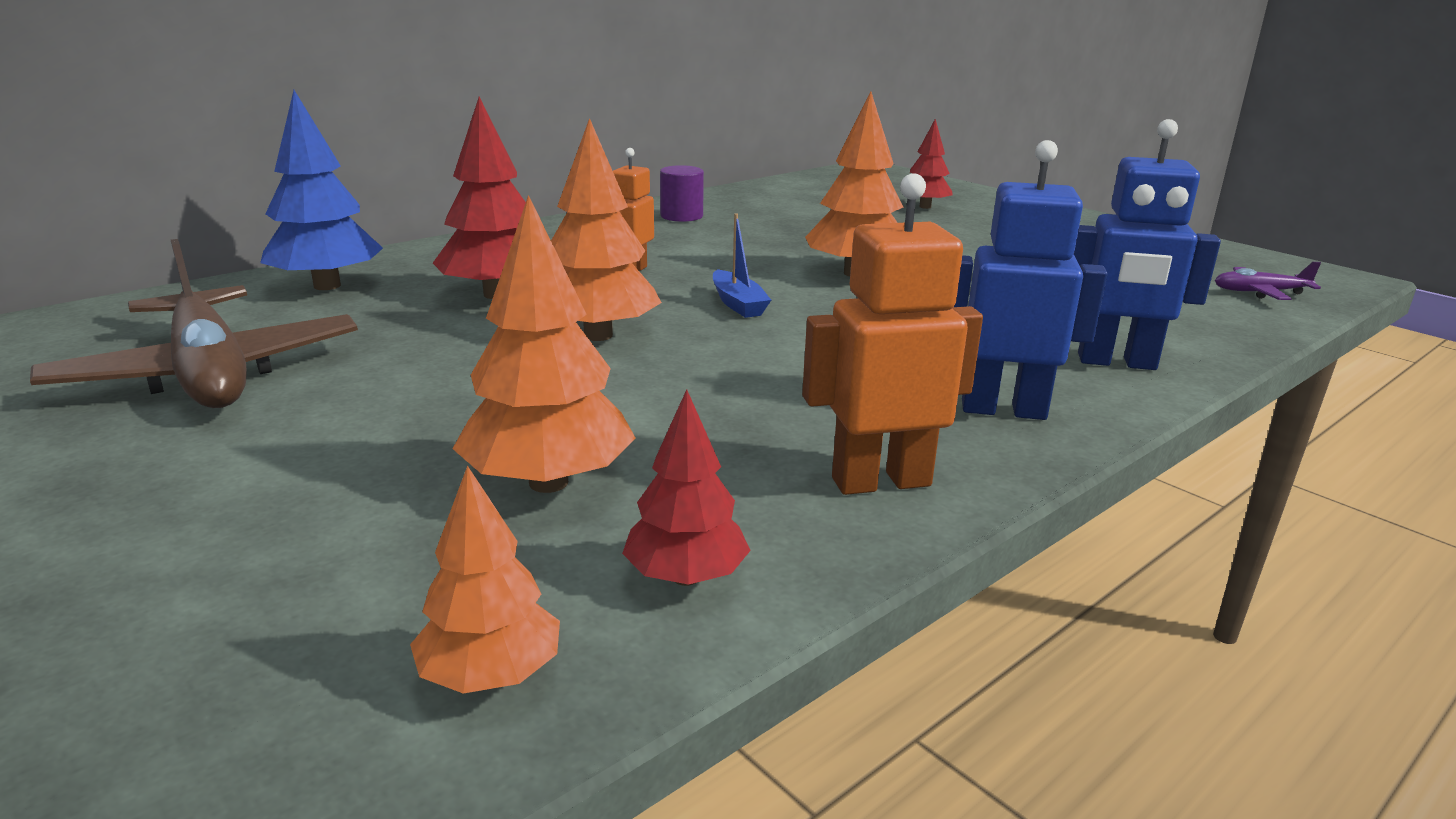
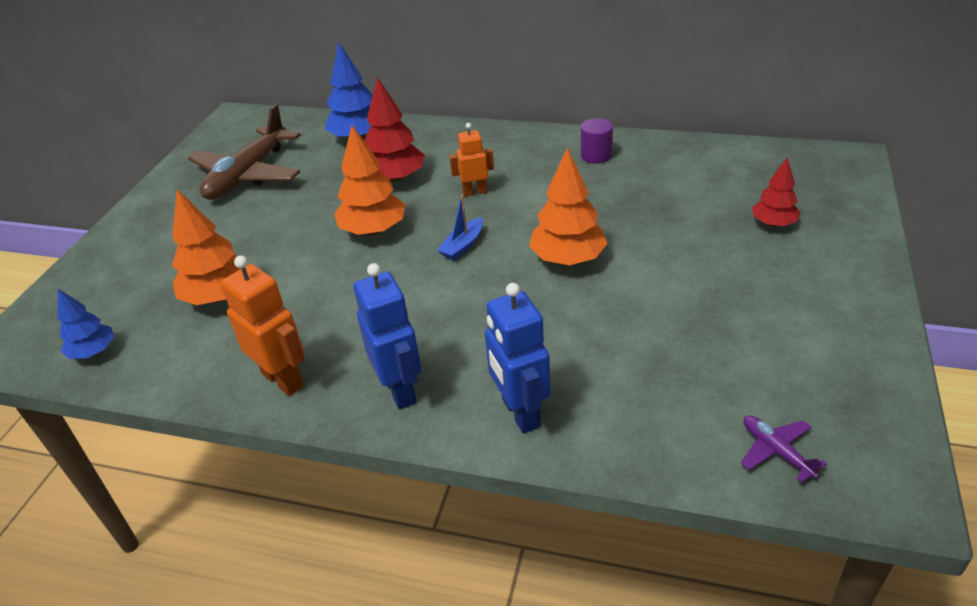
camera: 60 degrees right, 15 degrees up
(491, 675) = (94, 352): orange tree -> blue tree
(686, 577) = (171, 363): red tree -> none

